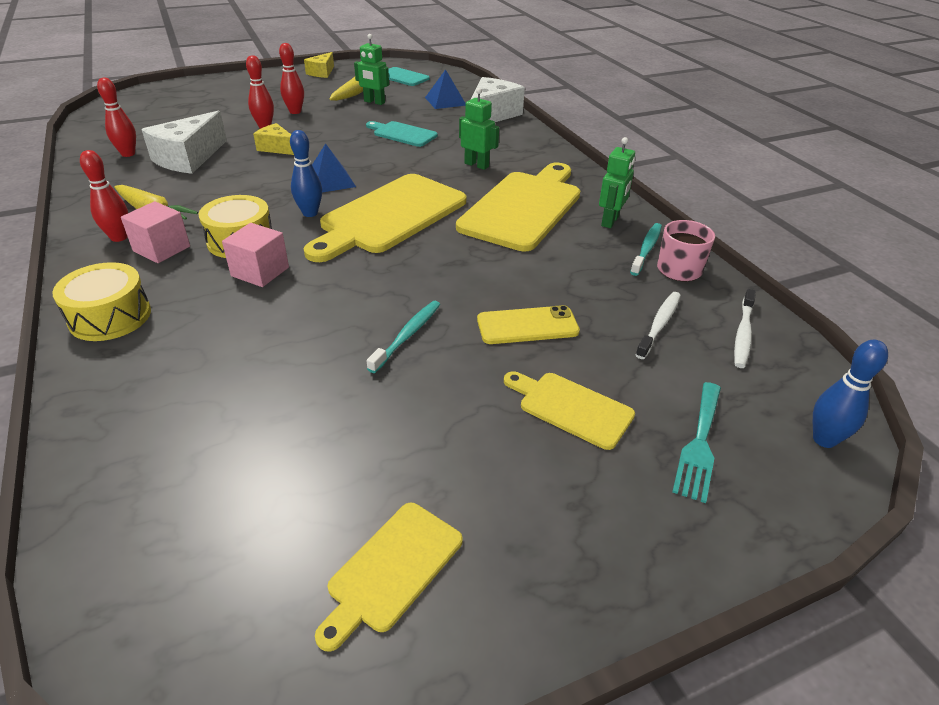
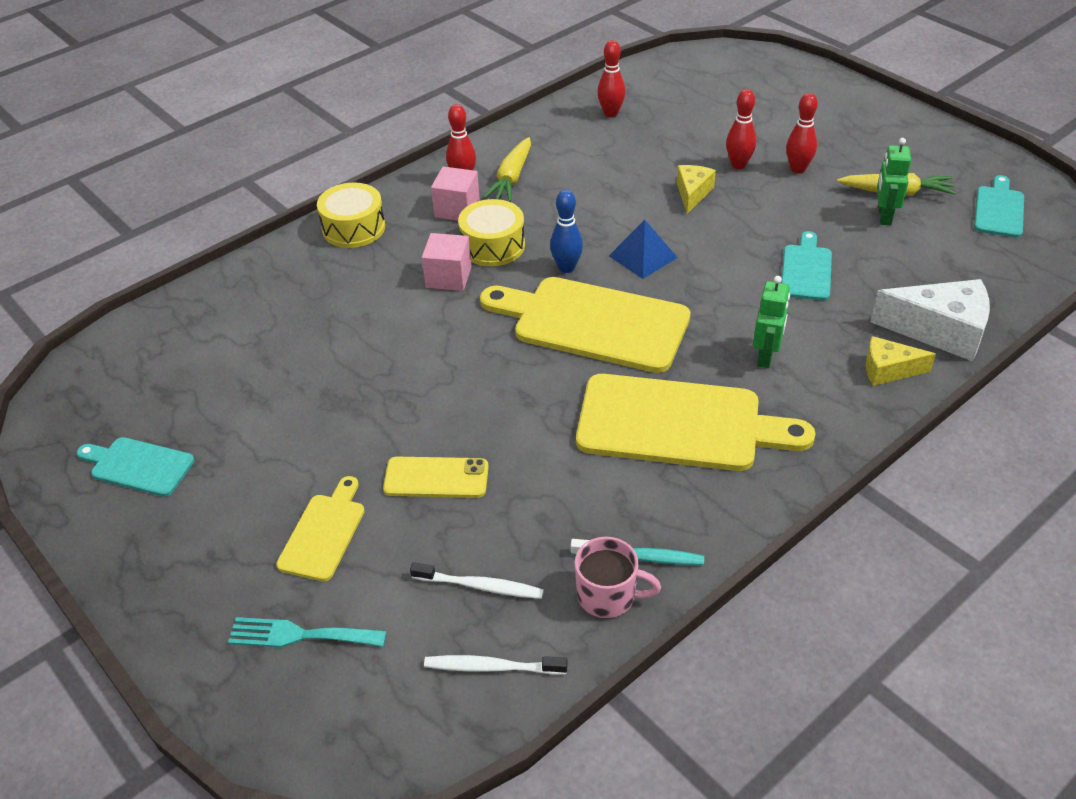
camera: 75 degrees right, 5 degrees up
(189, 158) = (628, 150): white cheese -> none
(322, 73) = (940, 143): yellow cheese -> yellow cheese (888, 370)
(391, 569) = (138, 466): yellow cutting board -> turquoise cutting board
(407, 335) = (390, 399): turquoise toothbrush -> none
(445, 101) = (949, 275): blue pyramid -> none
(527, 326) = (436, 478): yellow phone -> yellow phone turned 60 degrees counterclockwise
(610, 221) = (692, 512): green robot -> none
(824, 439) = (331, 742): blue bowling pin -> none

